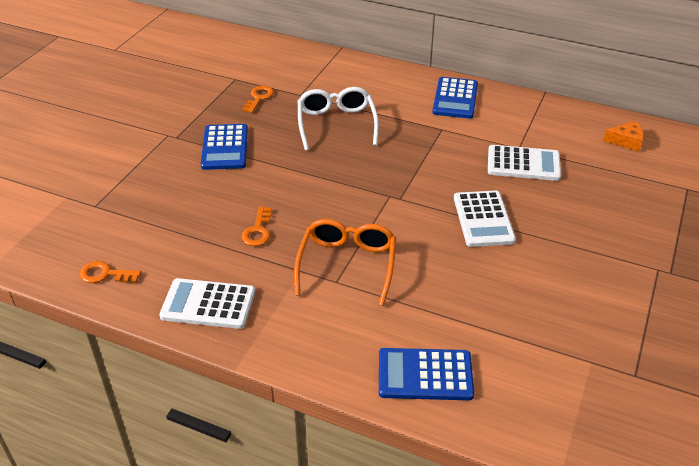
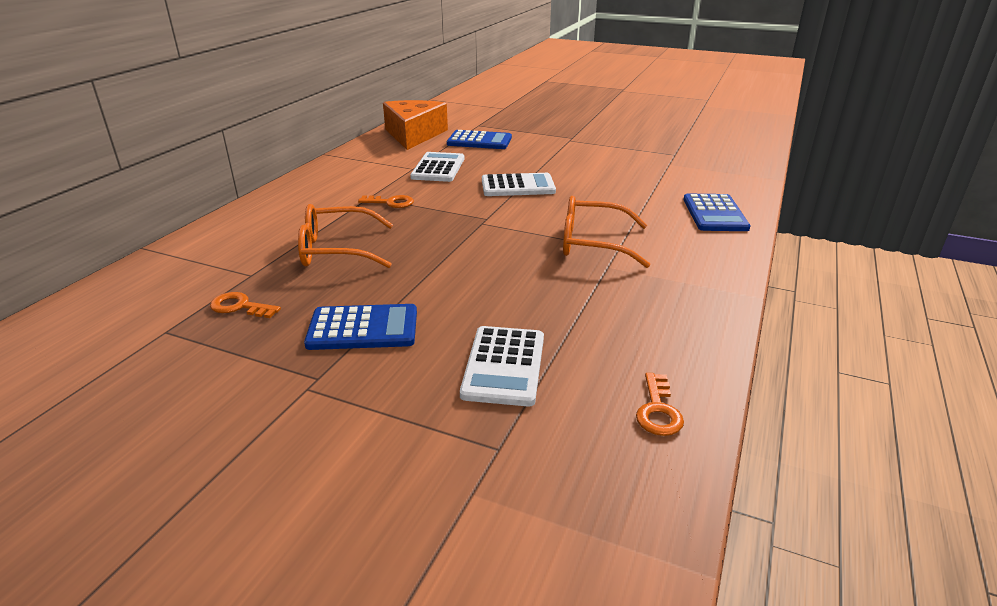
camera: 90 degrees left, 10 degrees down
(208, 304) = (680, 319): white calculator -> white calculator (504, 366)
(258, 231) = (546, 294): orange key -> orange key (391, 202)
(336, 124) = (337, 250): white glasses -> orange glasses
(455, 98) = (315, 188): blue calculator -> blue calculator (479, 141)
(626, 141) = (414, 135): orange cheese -> orange cheese, size x2.28

